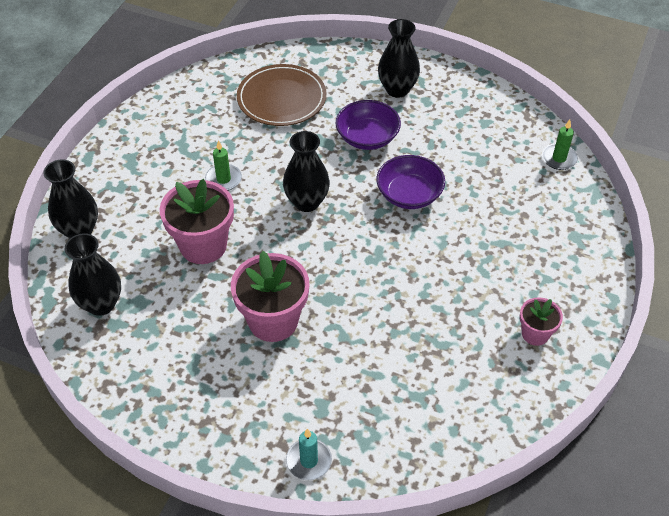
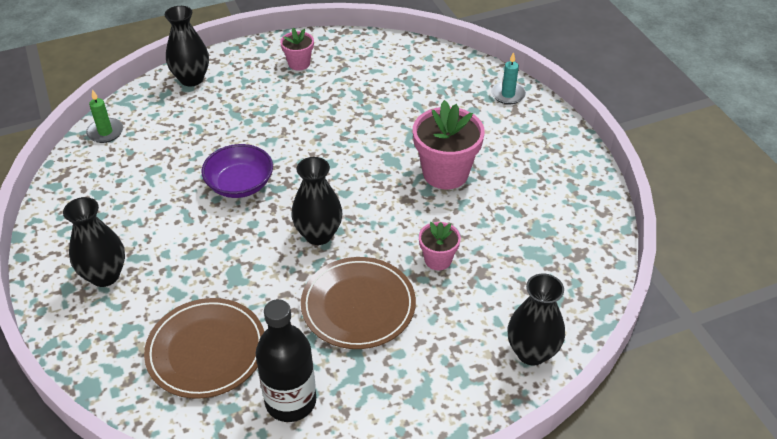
camera: 135 degrees left, 5 degrees down
(101, 304) = (563, 271): black vase -> black vase (191, 79)
(202, 110) = (290, 401): none -> black bottle
(203, 245) = (438, 260): pink flower pot -> pink flower pot, size x0.54
(223, 179) = (358, 306): green candle -> brown plate
(367, 137) = (197, 251): purple bowl -> none

